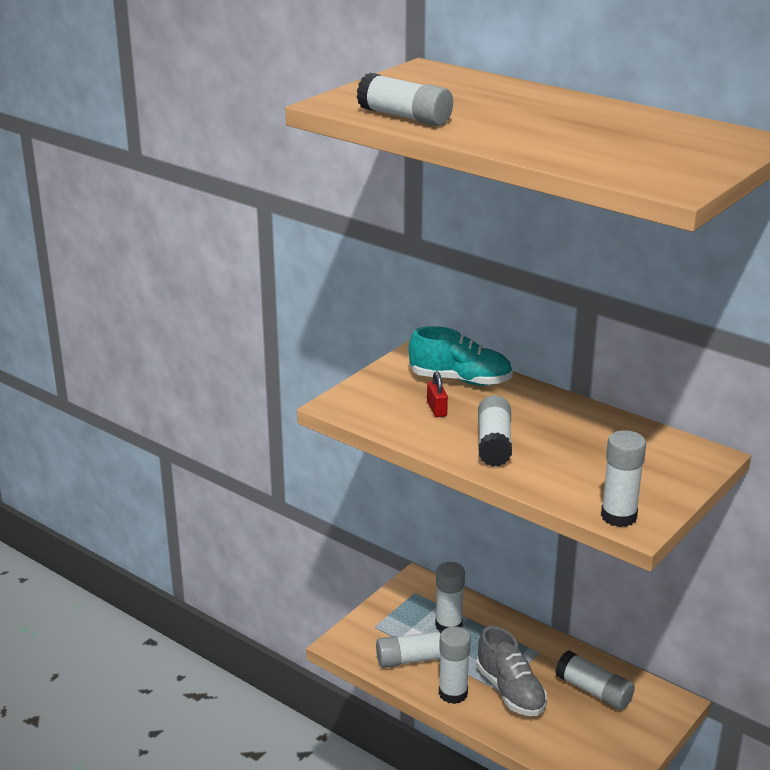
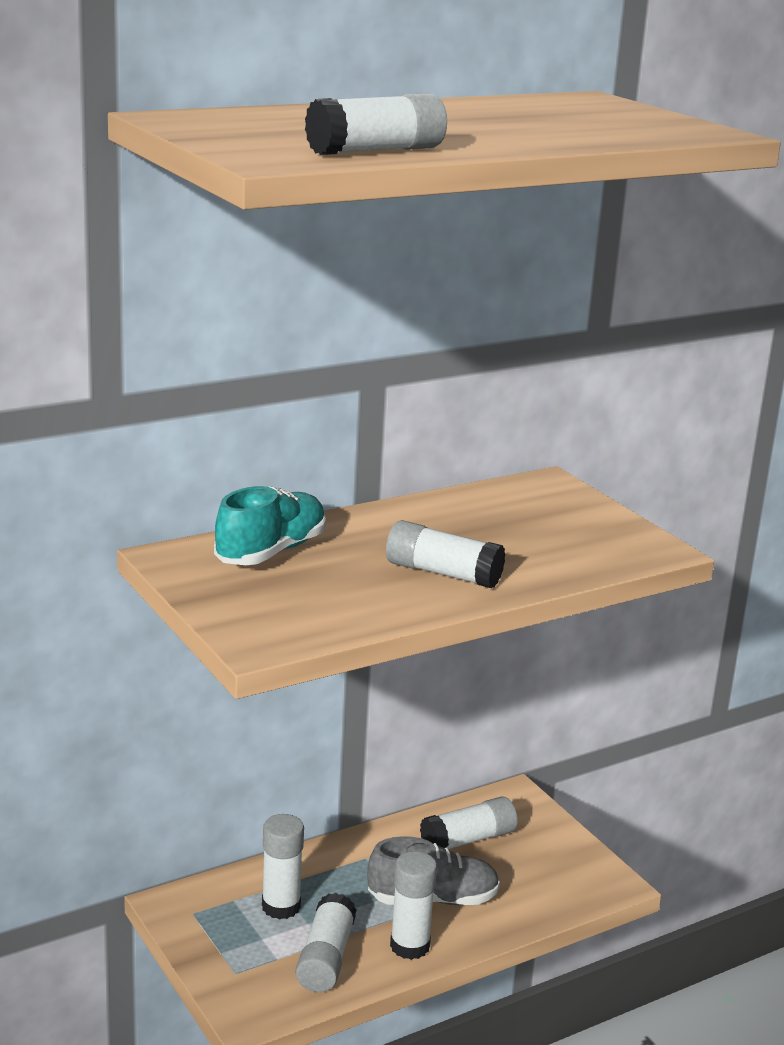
camera: 70 degrees left, 5 degrees down
(436, 409) = (331, 584): red padlock -> none
(618, 516) = (638, 553): white glue stick -> none

